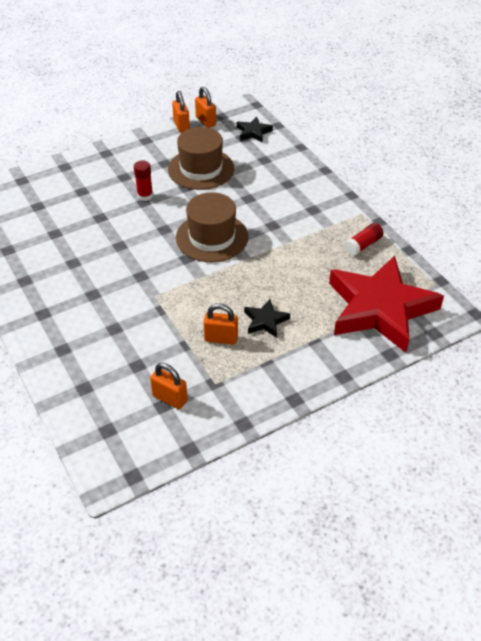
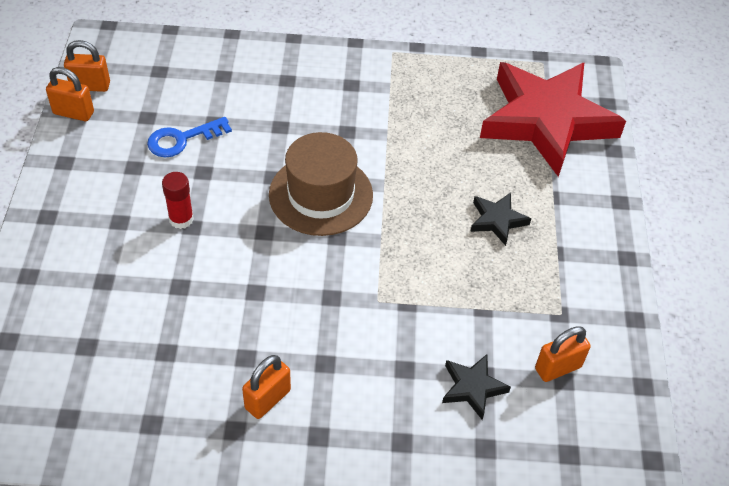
camera: 60 degrees left, 5 degrees up
(201, 169) = (182, 139): brown hat -> blue key
(221, 338) = (496, 273): orange padlock -> orange padlock (267, 399)
(253, 132) = (161, 56): black star -> black star (472, 388)
(363, 245) = (443, 79): red glue stick -> none

